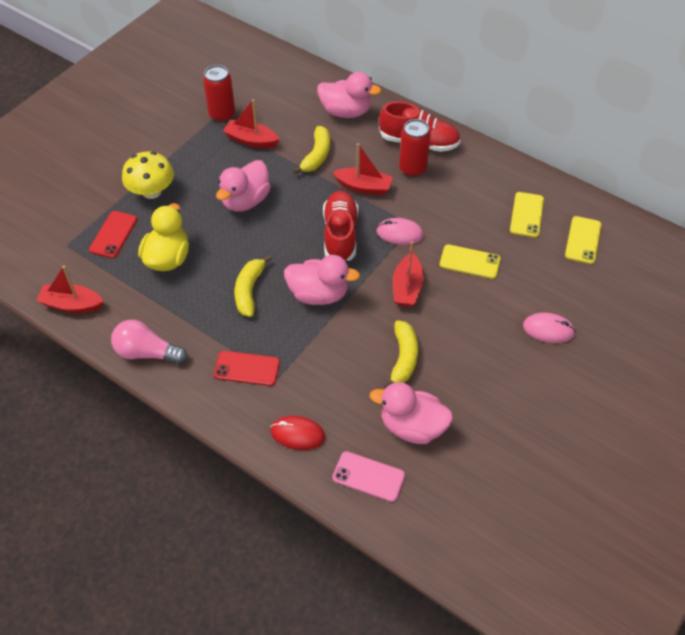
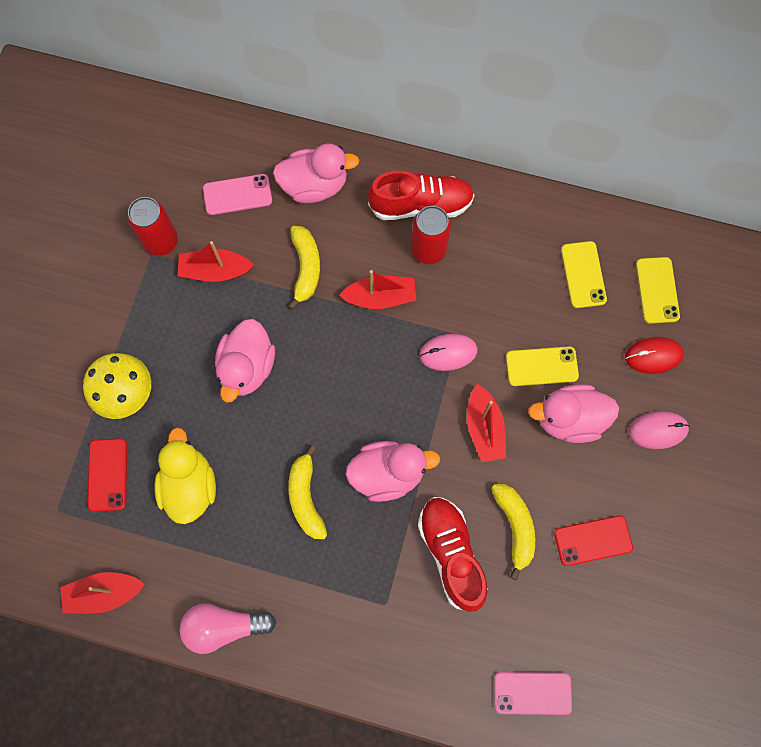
camera: 20 degrees left, 20 degrees up
(247, 368) = (347, 605): red phone -> red phone (593, 540)
(288, 103) = (237, 194): none -> pink phone
(297, 434) = (437, 669): red mouse -> red mouse (653, 356)
(340, 234) = (380, 379): red shoe -> red shoe (451, 554)
(412, 427) = (556, 613): pink duck -> pink duck (569, 419)

